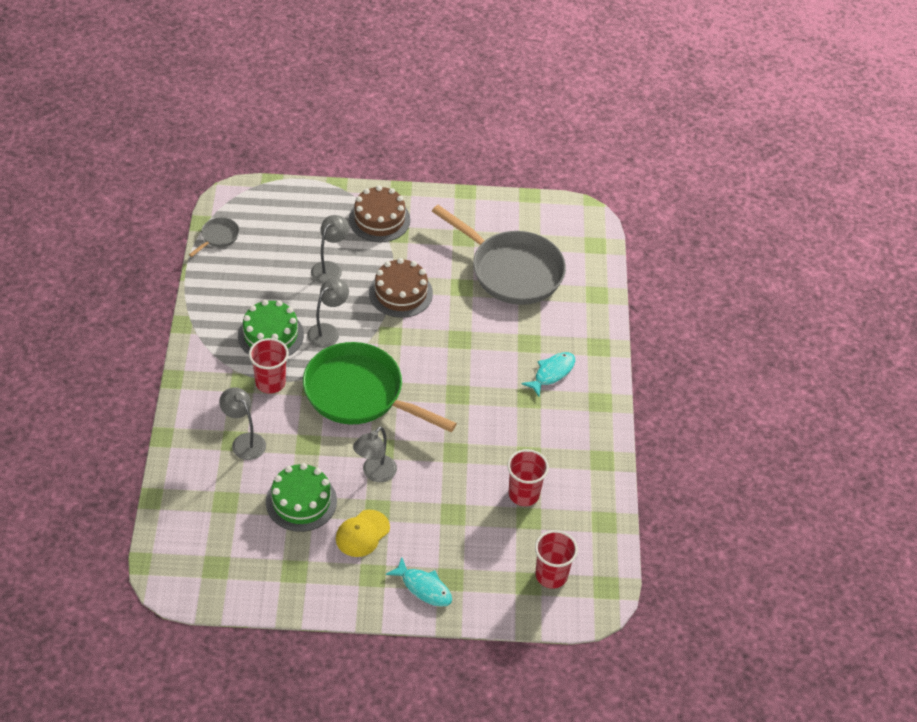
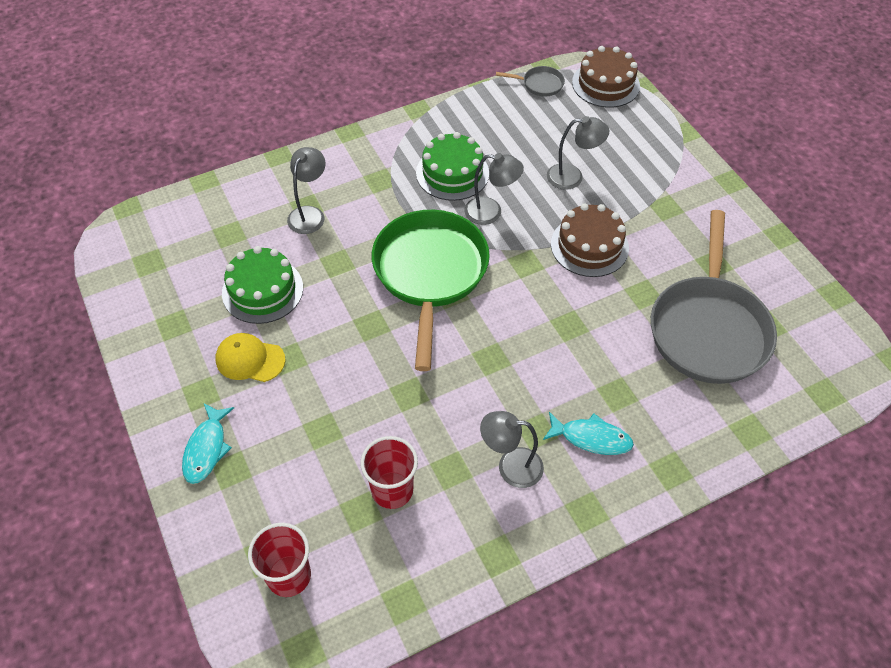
camera: 65 degrees right, 5 degrees up
(270, 383) = (394, 200): red cup -> none
(375, 474) = (334, 334): grey lamp -> grey lamp (510, 466)
(379, 219) = (671, 184): brown cake -> brown cake (605, 84)

